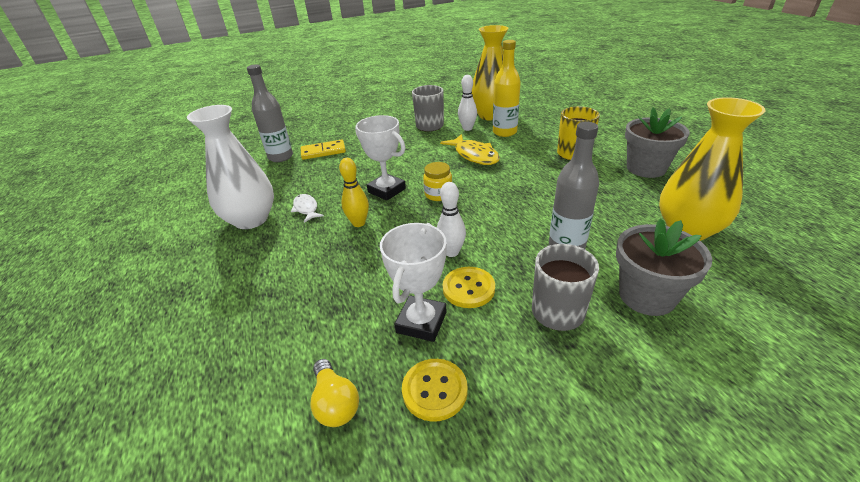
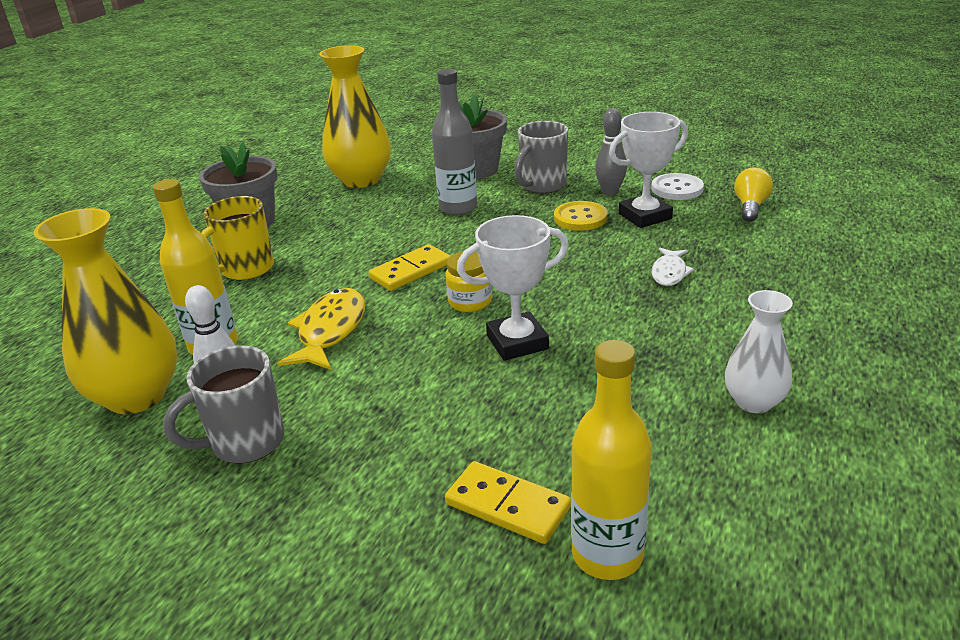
camera: 135 degrees left, 5 degrees down
(251, 219) = (753, 402): white vase -> white vase, size x0.57
(280, 157) = (607, 555): grey bottle -> yellow bottle
(306, 209) = (655, 374): white fish -> white fish (669, 273)
(359, 223) = (606, 316): yellow bowling pin -> none
(386, 190) = (517, 342): white trophy -> white trophy turned 75 degrees clockwise
(434, 390) = (677, 189): yellow button -> white button
(451, 252) = (553, 244): white bowling pin -> none
(489, 339) = (610, 192): none -> grey bowling pin
(498, 192) = (411, 271): none -> yellow domino

